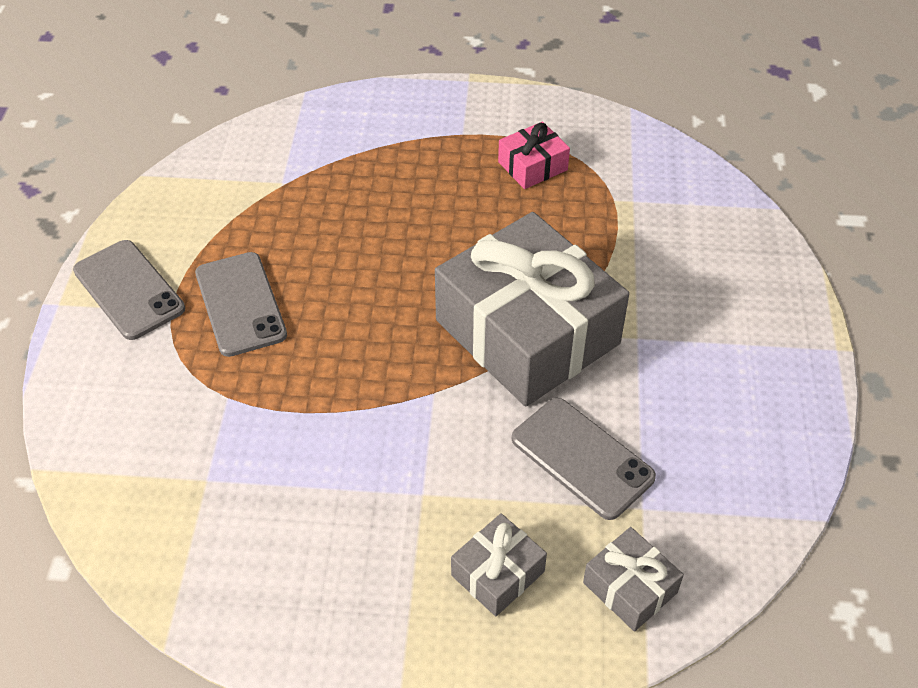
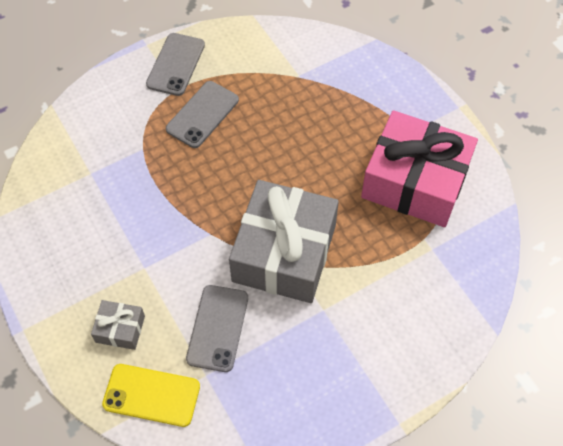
camera: 55 degrees right, 10 degrees up
(532, 166) = (415, 181): pink gift -> pink gift, size x2.33
(630, 587) = (151, 395): grey gift -> yellow phone

